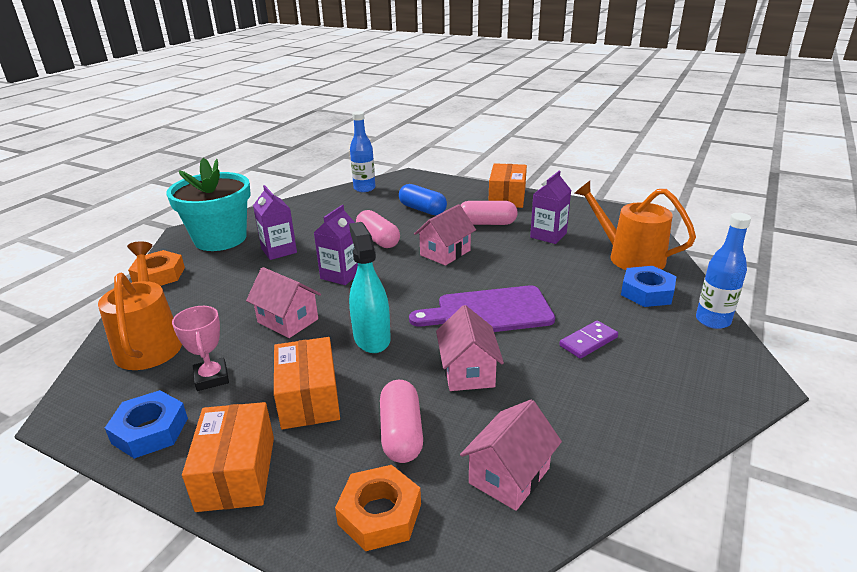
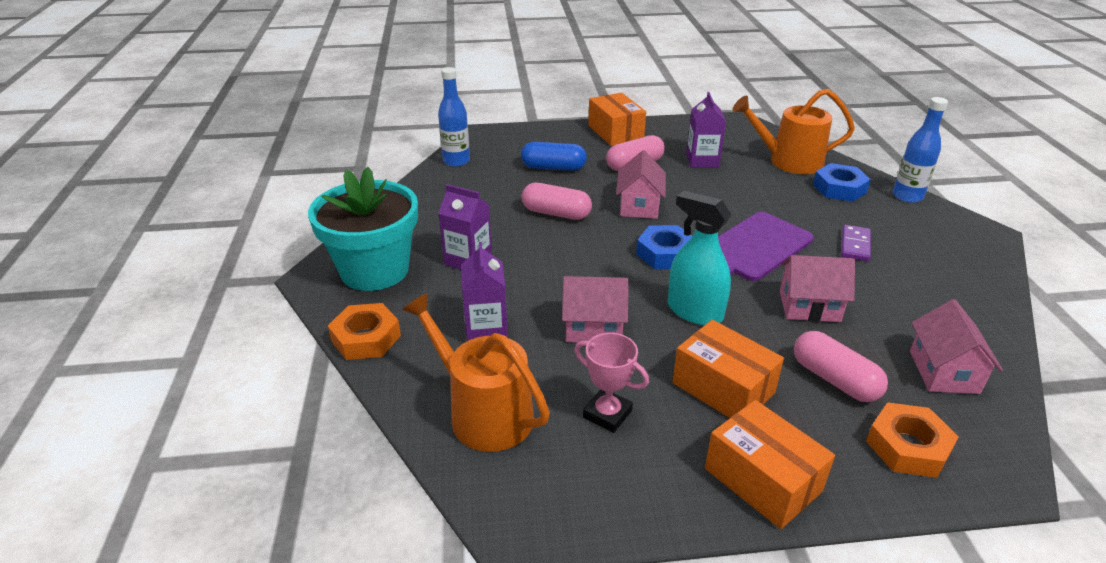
camera: 35 degrees left, 5 degrees up
(150, 430) = (629, 490): blue nut -> blue nut (665, 253)
(341, 275) = (574, 262): purple carton -> purple carton (486, 329)
(468, 372) = (809, 306): pink house -> pink house turned 45 degrees counterclockwise

